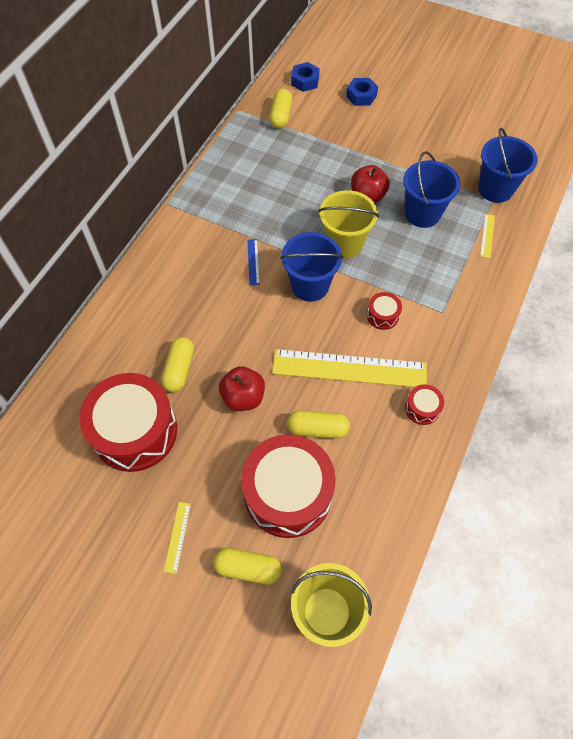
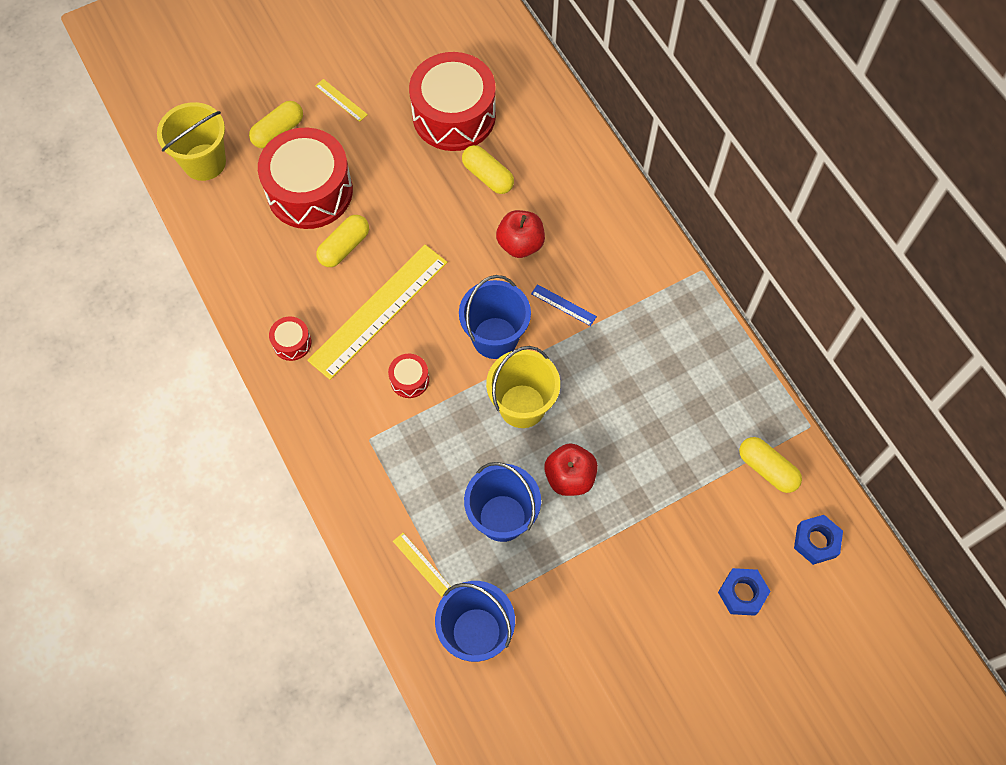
camera: 125 degrees right, 5 degrees up
(243, 397) = (420, 209): red apple -> red apple (520, 244)

